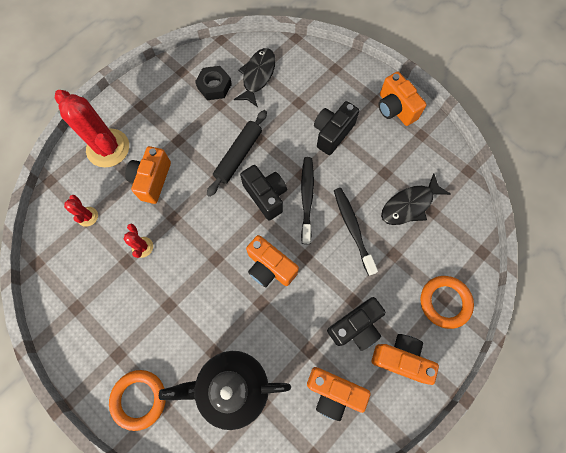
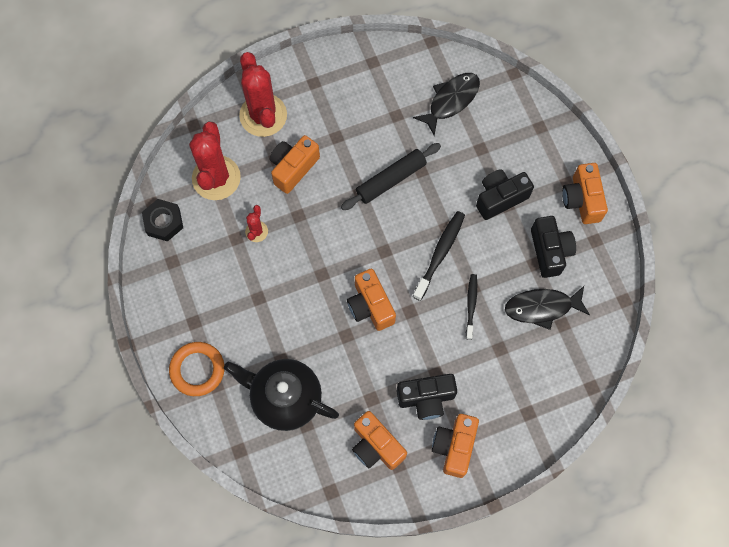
camera: 25 degrees right, 0 degrees up
(87, 216) = (216, 178): red cactus -> red cactus, size x2.17
(214, 86) = (400, 93): black nut -> black nut (164, 222)
(266, 196) = (399, 234): black camera -> black camera (549, 251)
(352, 228) = (471, 305): black toothbrush -> black toothbrush, size x0.65
(400, 358) = (454, 446): orange camera -> orange camera turned 120 degrees counterclockwise
(444, 302) = (526, 416): orange ring -> none

